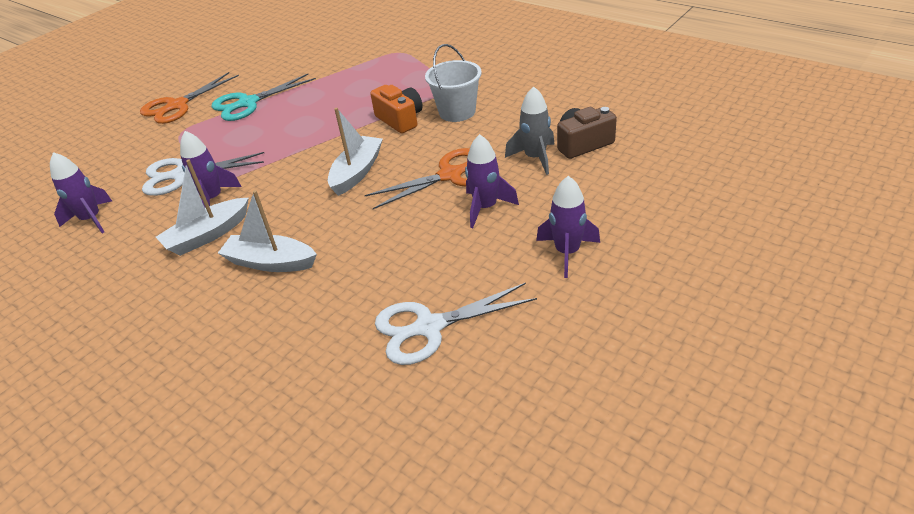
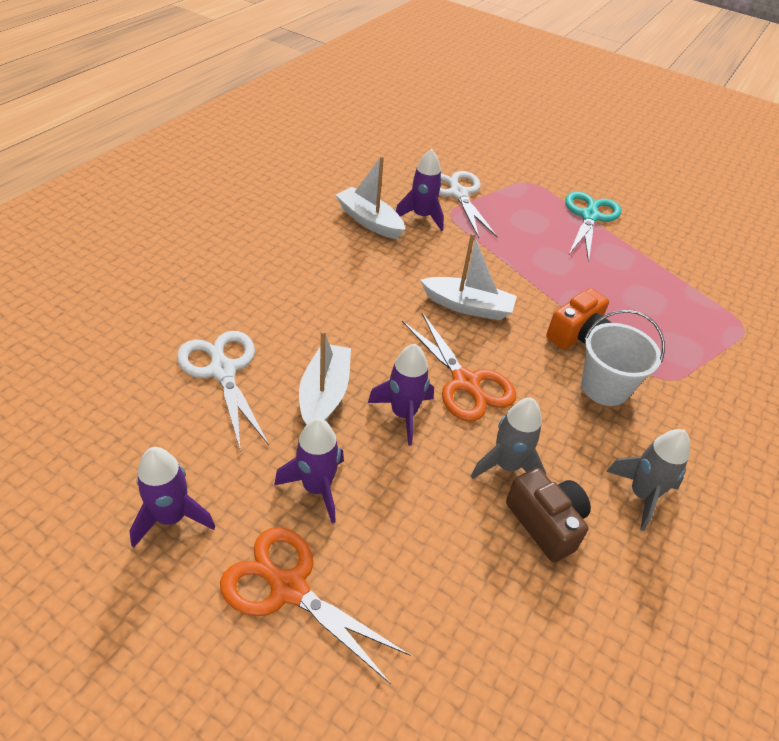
camera: 75 degrees right, 5 degrees up
(91, 219) = (394, 158): purple rocket -> purple rocket (171, 517)
(177, 106) = (575, 173): orange scissors -> orange scissors (288, 588)
(247, 103) = (589, 216): turquoise scissors -> turquoise scissors turned 60 degrees clockwise
(270, 262) = (328, 262): white boat -> white boat (324, 394)
(554, 106) = (641, 495): none -> grey rocket

